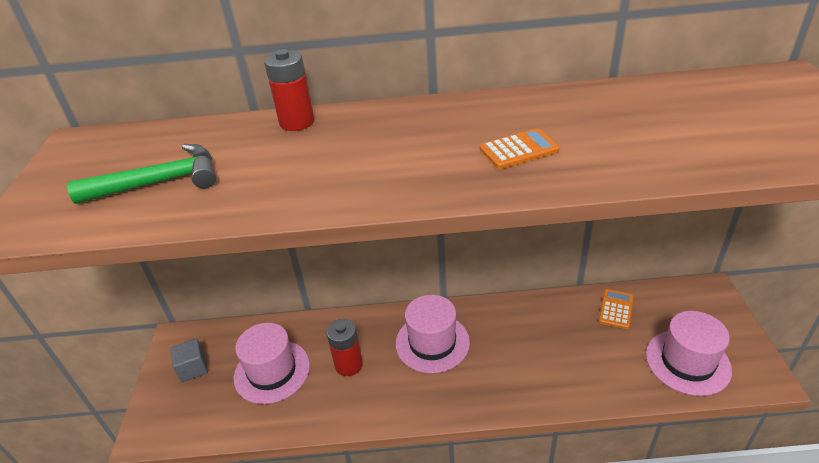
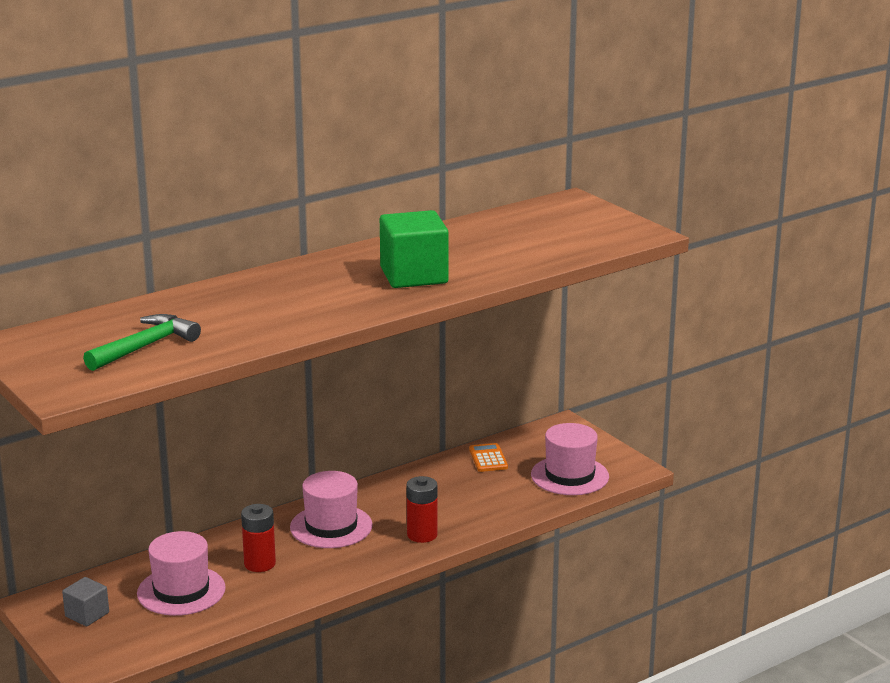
camera: 35 degrees left, 15 degrees down
(297, 122) = (208, 292): red battery -> red battery (422, 535)
(519, 150) = (414, 276): orange calculator -> green cube

